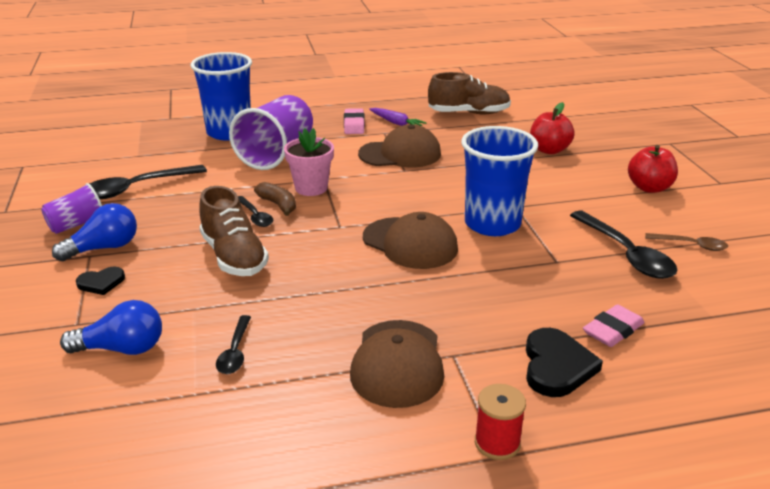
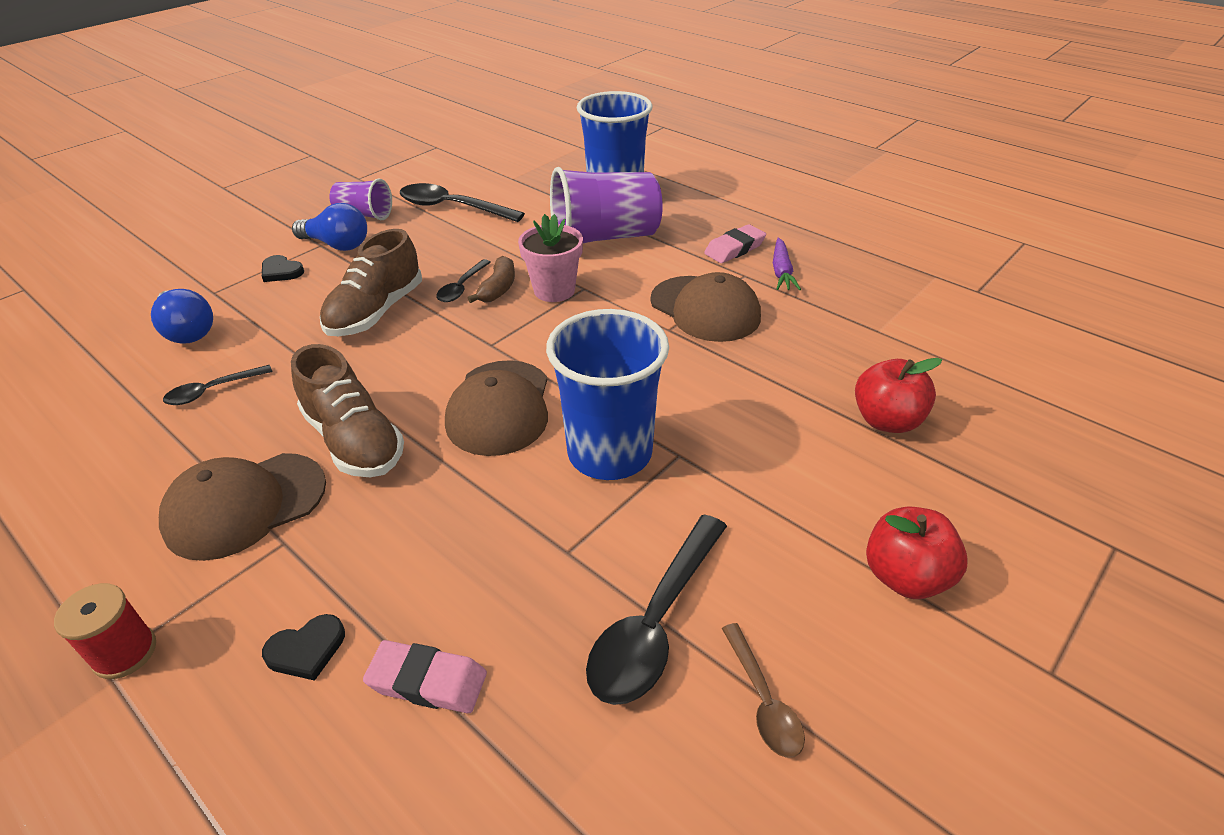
camera: 55 degrees right, 10 degrees up
(469, 113) = (893, 309): brown shoe -> brown shoe (354, 440)
(556, 366) = (306, 650): black heart -> black heart, size x0.59

